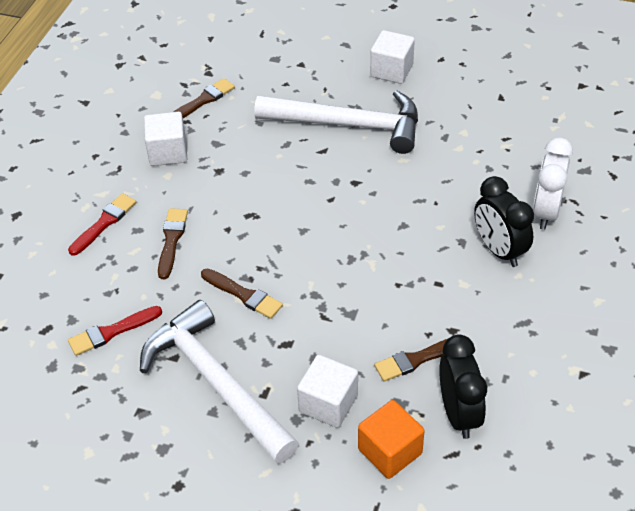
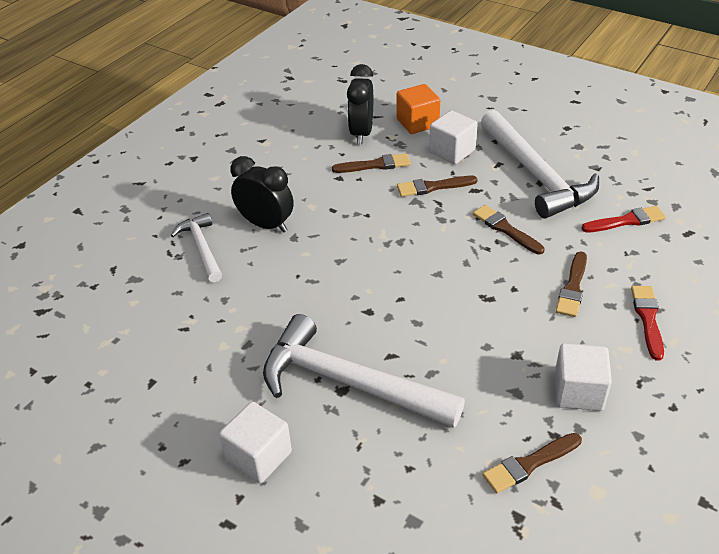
camera: 165 degrees left, 5 degrees down
(104, 223) = (647, 318): red brush -> red brush turned 135 degrees clockwise
(337, 338) = (433, 187): none -> brown brush
(499, 250) = (266, 225): black clock -> black clock turned 45 degrees counterclockwise
(546, 212) = (202, 248): white clock -> white hammer

